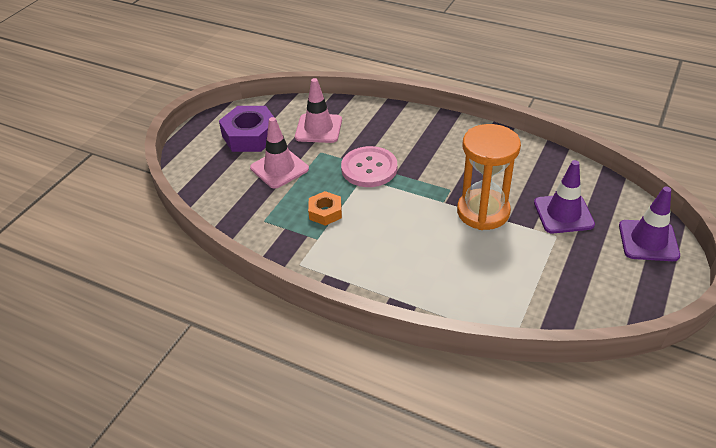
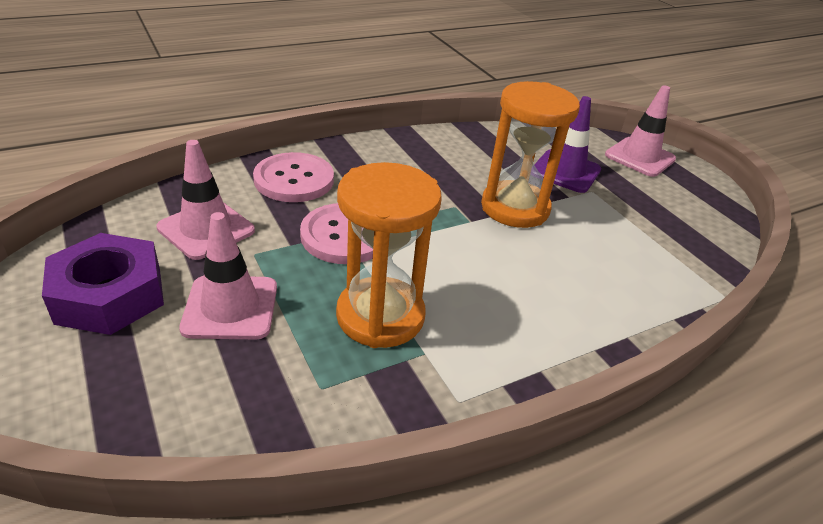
camera: 60 degrees left, 5 degrees down
(325, 212) = (380, 316): orange nut -> orange hourglass
(392, 126) = (294, 180): none -> pink button
(648, 241) = (640, 157): purple traffic cone -> pink traffic cone

